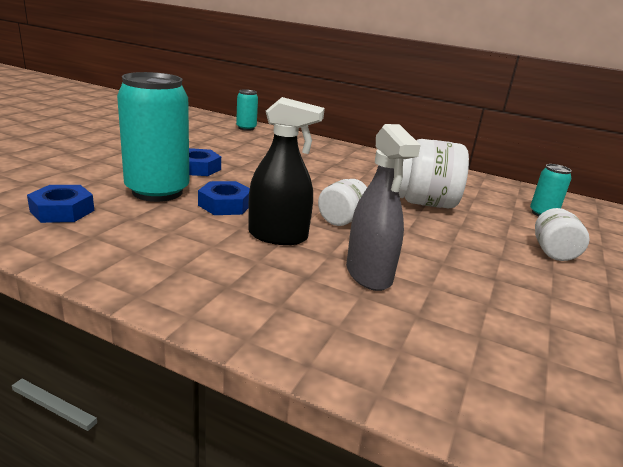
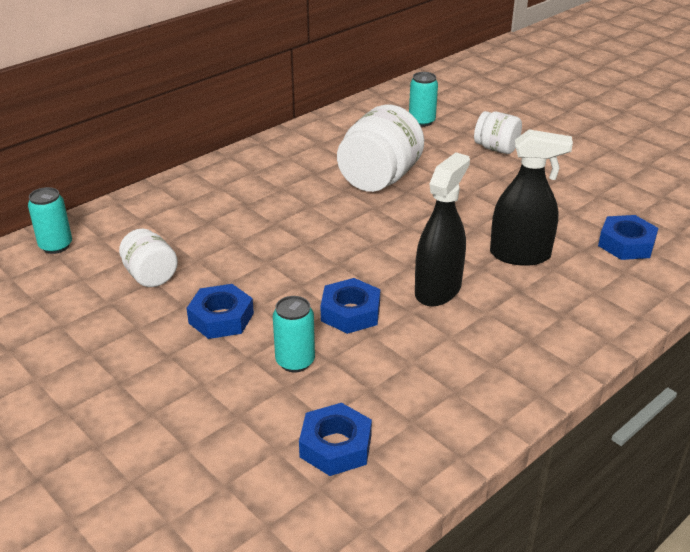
camera: 65 degrees left, 10 degrees up
(157, 191) = (295, 361): turquoise can -> turquoise can, size x0.48
(342, 220) = (409, 241): white jar -> white jar (150, 276)
(369, 274) = (520, 255): grey spray bottle -> black spray bottle
(462, 349) = (626, 244): none -> blue nut

